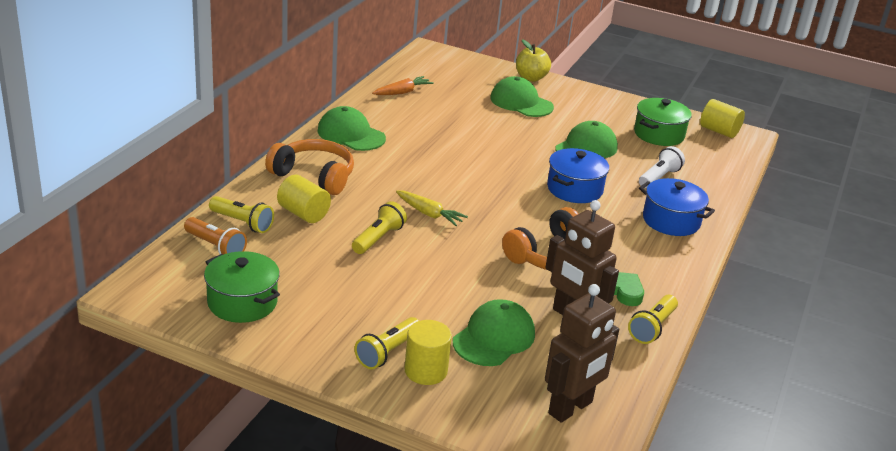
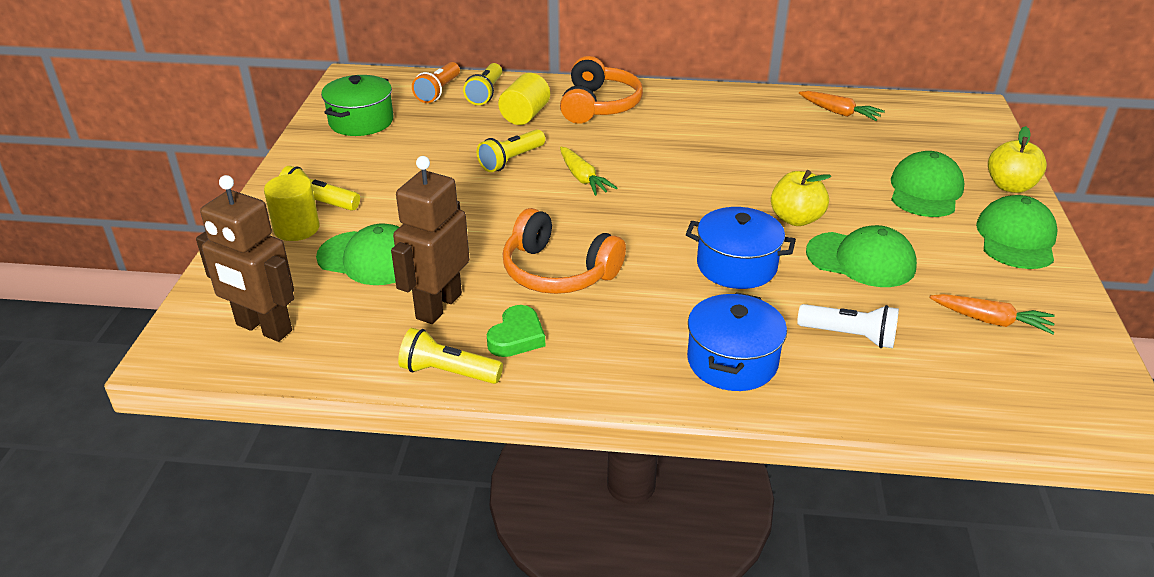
camera: 75 degrees right, 5 degrees up
(351, 134) = (704, 105): green cap -> green cap (1016, 238)
(378, 238) = (511, 160): yellow flashlight -> yellow flashlight turned 120 degrees clockwise
(429, 214) = (583, 178): yellow carrot -> yellow carrot turned 45 degrees counterclockwise
(530, 153) = (796, 219): none -> yellow apple
(659, 134) = (991, 321): green pot -> orange carrot
(719, 131) = (1092, 387): yellow cylinder -> none

